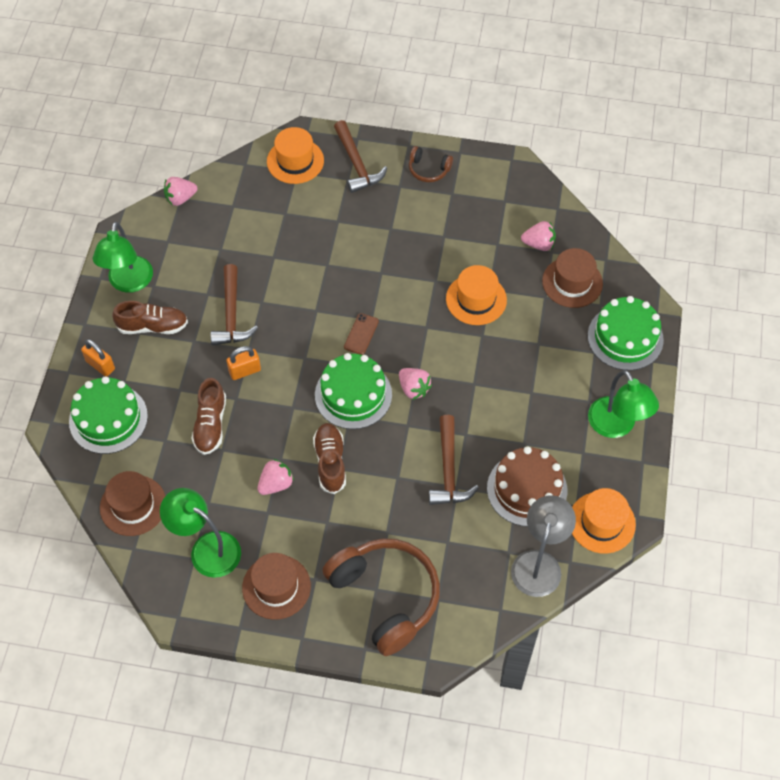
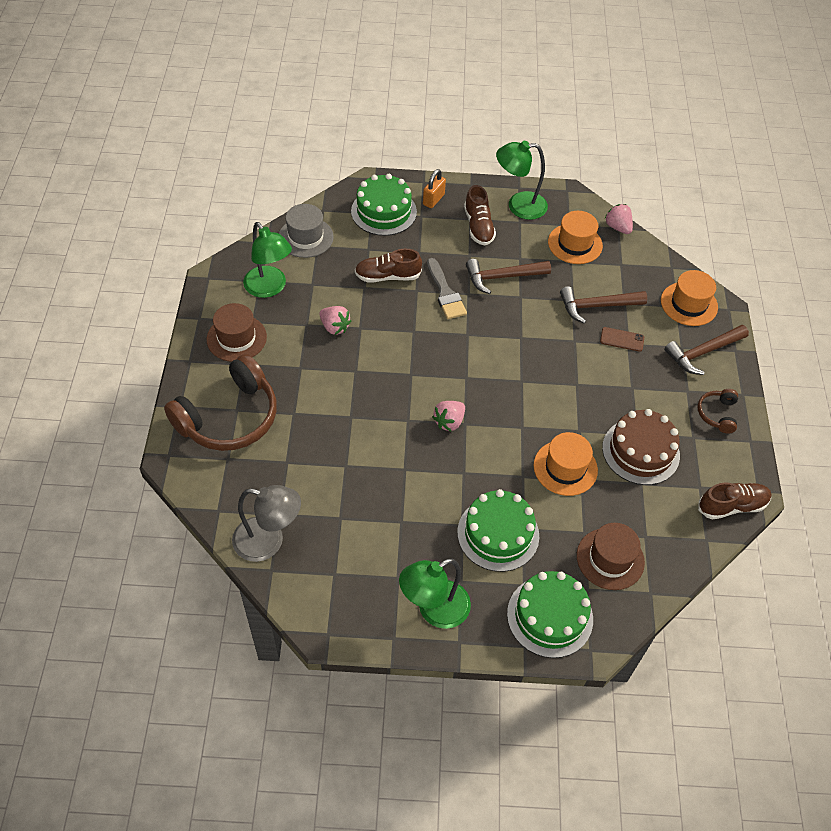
camera: 80 degrees right, 5 degrees down
(133, 505) = (306, 237): brown hat -> grey hat
(206, 549) = (269, 288): green lamp -> green lamp turned 120 degrees clockwise
(245, 371) = (445, 293): orange padlock -> grey brush
(330, 462) = (361, 364): brown shoe -> brown shoe (732, 506)
(353, 394) = (434, 374): green cake -> green cake (498, 534)
(361, 334) = (502, 374): brown phone -> brown phone (622, 339)
(449, 470) = (363, 457): brown hammer -> brown hammer (597, 306)
(527, 489) = (349, 526): brown cake -> brown cake (640, 451)
(539, 244) = (652, 523): pink strawberry -> none
(602, 522) = (317, 598): orange hat -> orange hat (575, 244)

